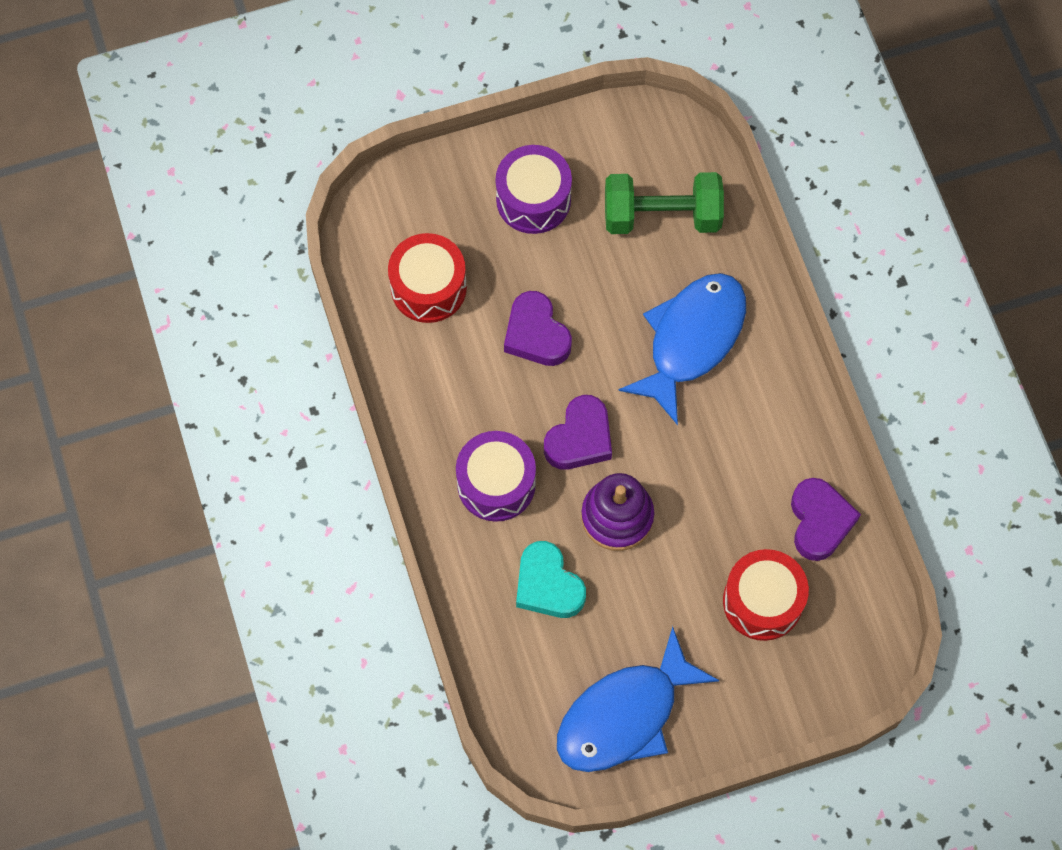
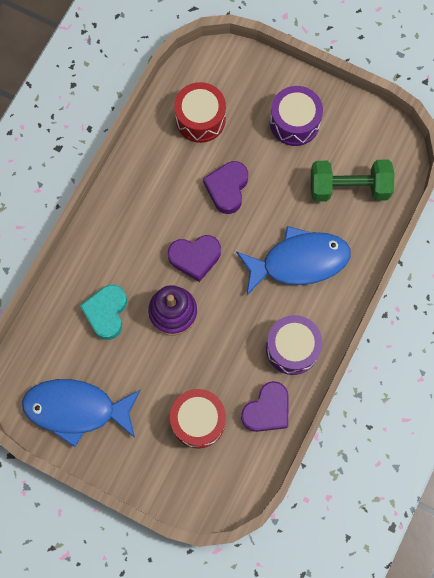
camera: 45 degrees right, 5 degrees up
(496, 484) = (133, 241): purple drum -> purple drum (292, 348)
(662, 216) = (349, 187): green dumbbell -> green dumbbell turned 45 degrees counterclockwise

